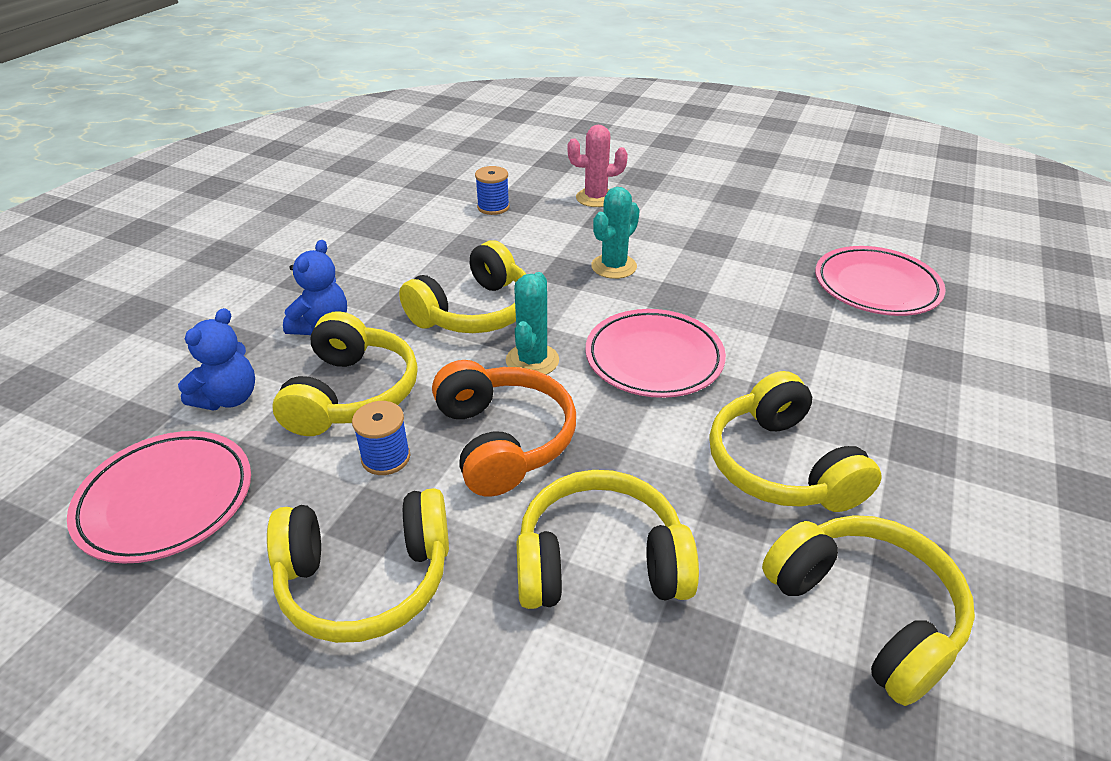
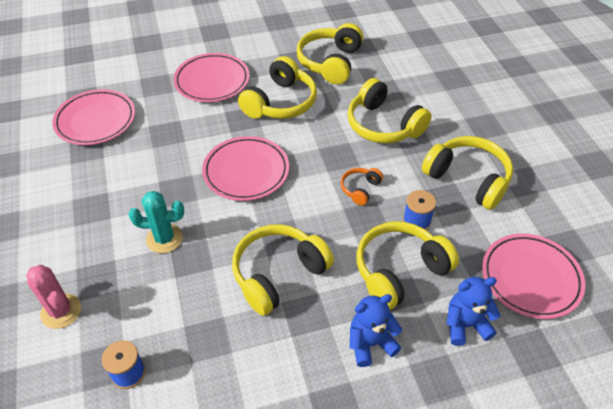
camera: 130 degrees left, 10 degrees up
(474, 311) = (278, 274): yellow headphones -> yellow headphones turned 45 degrees counterclockwise
(503, 440) = (360, 189): orange headphones -> orange headphones, size x0.50
(532, 360) = (295, 216): turquoise cactus -> none
(905, 418) = (212, 81): none -> pink plate

